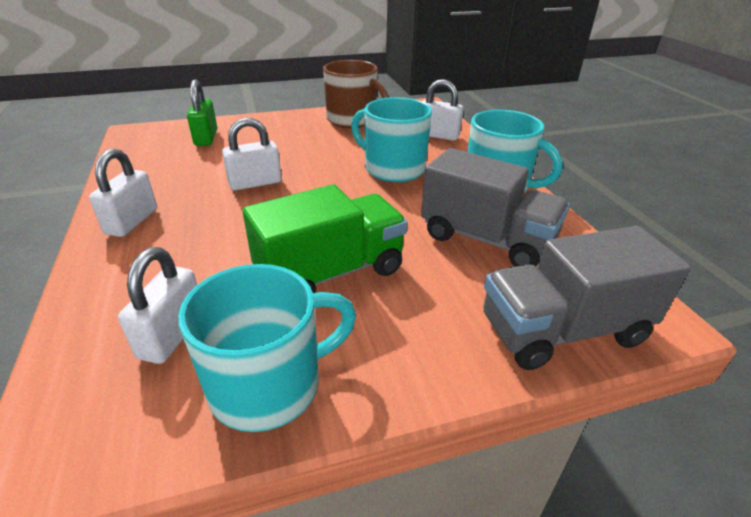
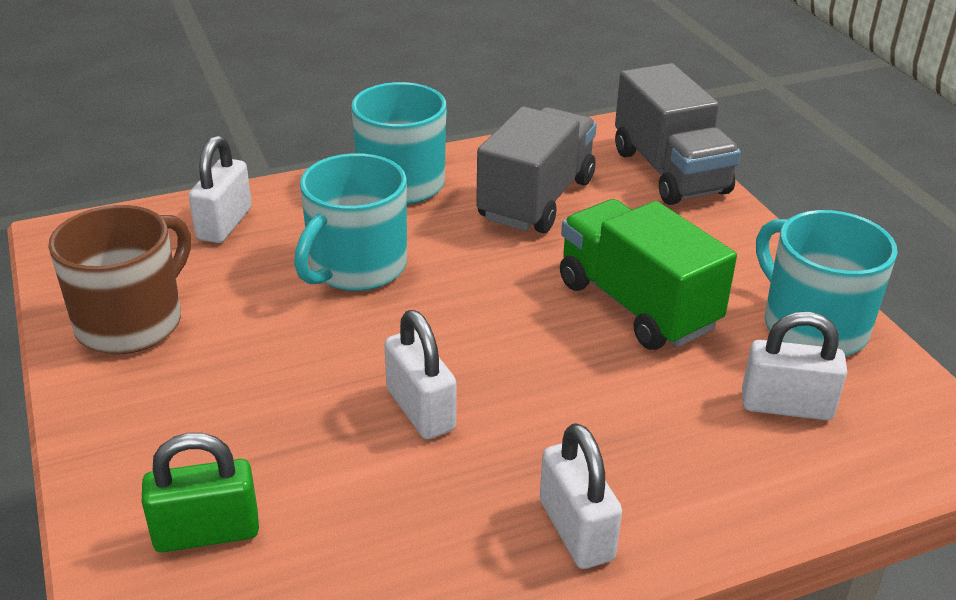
camera: 95 degrees left, 0 degrees up
(132, 221) = (576, 530): white padlock -> white padlock turned 60 degrees clockwise

